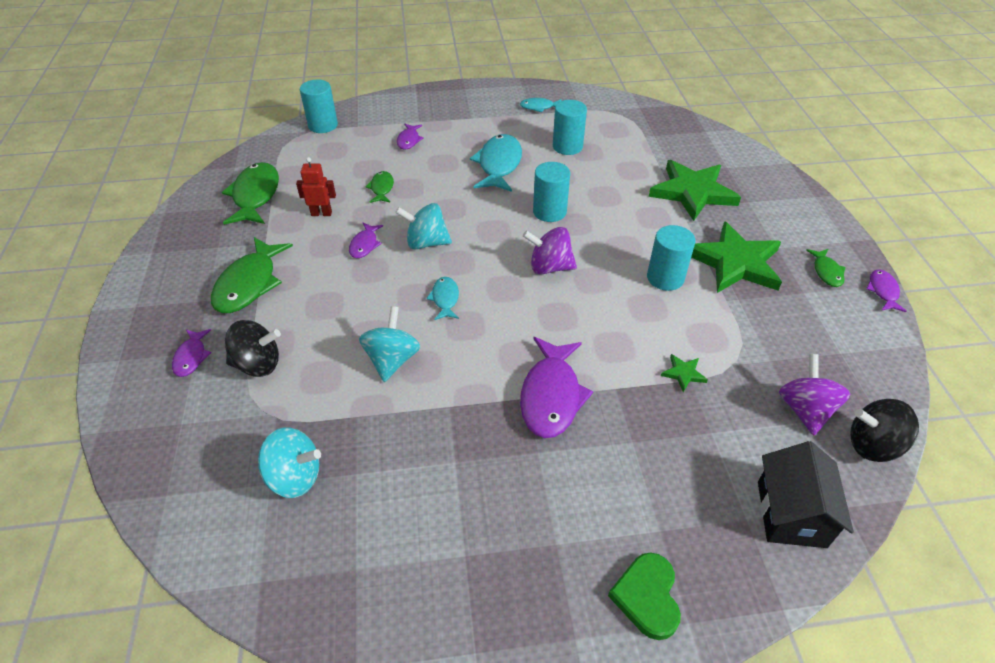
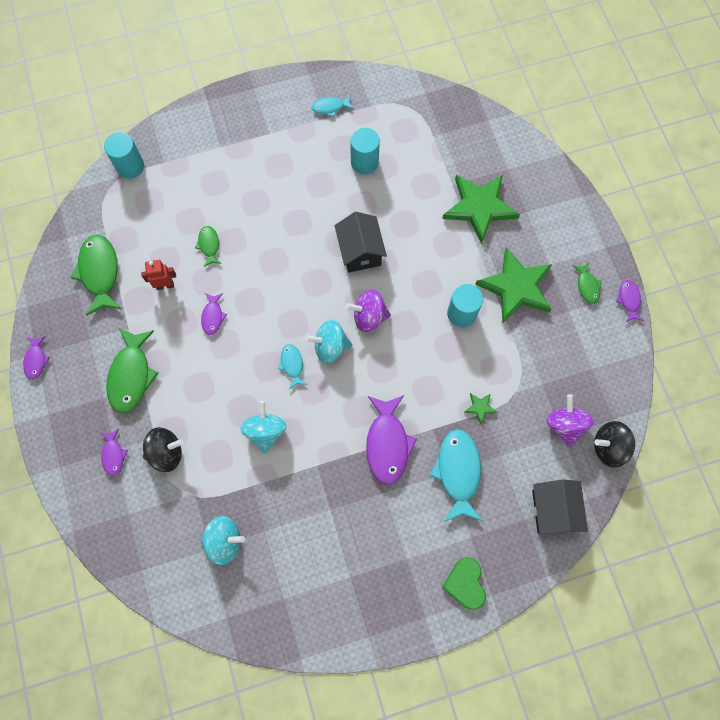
camera: 10 degrees left, 25 degrees up
(409, 140) = (217, 176): purple fish -> purple fish (36, 360)
(426, 243) = (263, 306): turquoise spinning top -> turquoise spinning top (330, 347)
(499, 165) = (306, 197): turquoise fish -> turquoise fish (458, 472)
(549, 211) = (360, 251): turquoise cylinder -> black house

